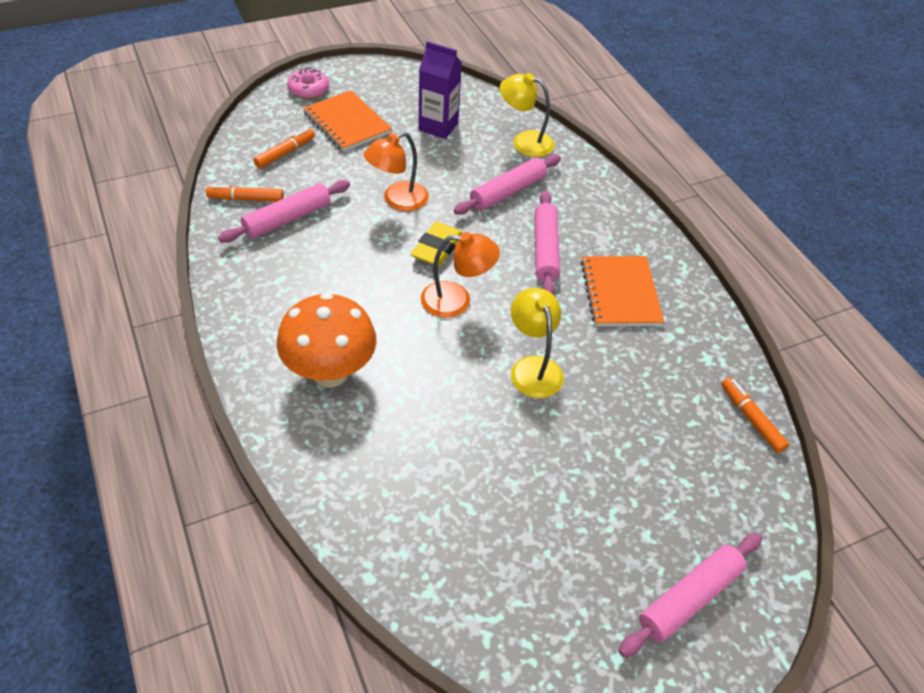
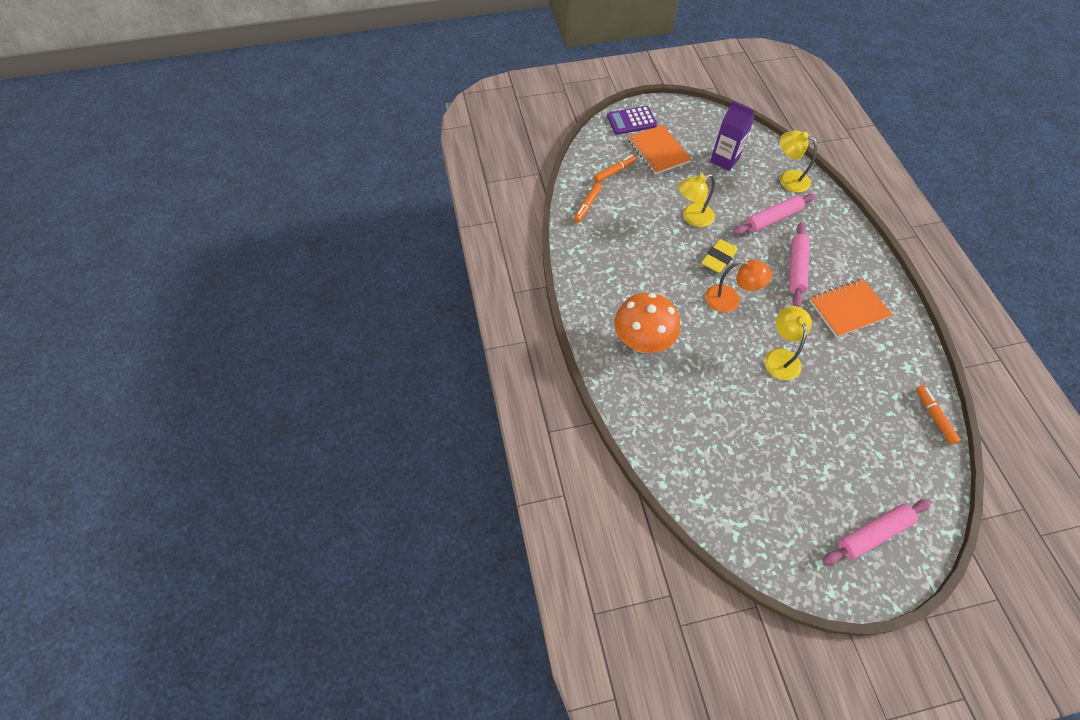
camera: 15 degrees right, 10 degrees up
(246, 199) = (587, 205): orange marker -> orange marker turned 75 degrees counterclockwise
(287, 219) = (615, 224): pink rolling pin -> none
(308, 90) = (631, 121): pink donut -> purple calculator
(397, 200) = (692, 217): orange lamp -> yellow lamp
(620, 293) = (848, 309): orange notebook -> orange notebook turned 60 degrees clockwise

